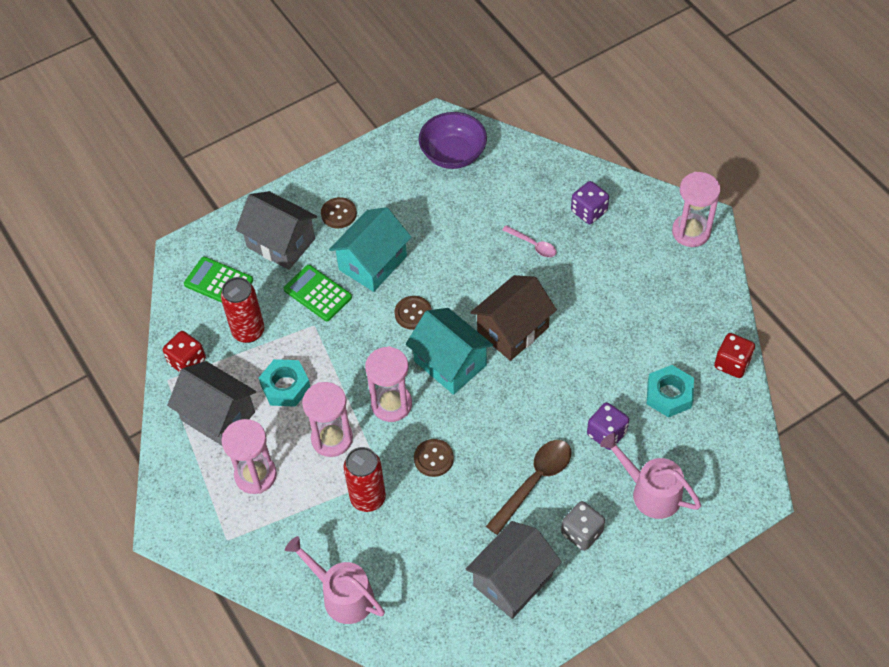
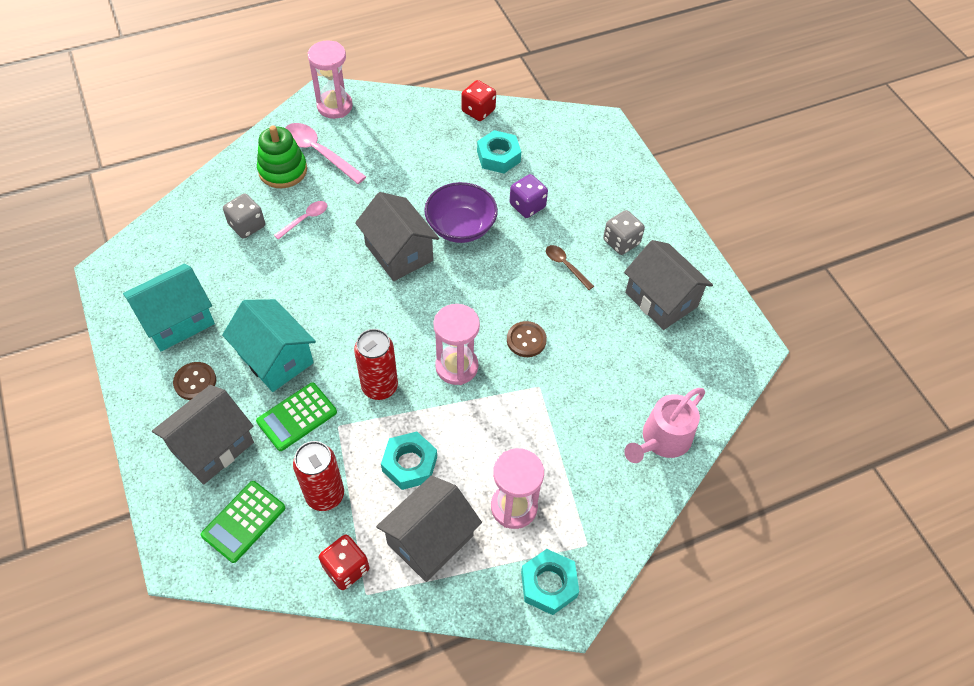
camera: 85 degrees left, 0 degrees up
(187, 513) = (548, 584): none -> turquoise nut
(332, 439) = (485, 426): pink hourglass -> none
(368, 498) = (559, 403): red can -> red can (380, 387)
(413, 313) = (353, 331): brown button -> none
(450, 363) = (422, 309): turquoise house -> turquoise house (177, 320)
(453, 154) = (161, 264): purple bowl -> purple bowl (461, 227)
(513, 202) = (247, 225): none -> grey dice
(513, 330) = (399, 252): brown house -> grey house
(535, 481) = (565, 265): brown spoon -> brown spoon, size x0.57
(589, 211) = (283, 170): purple dice -> green stacking toy
(622, 234) = (318, 152): none -> pink spoon
(650, 492) = (589, 189): pink watering can -> none

